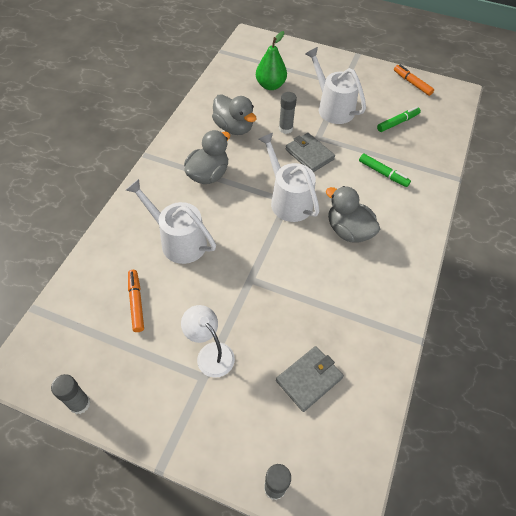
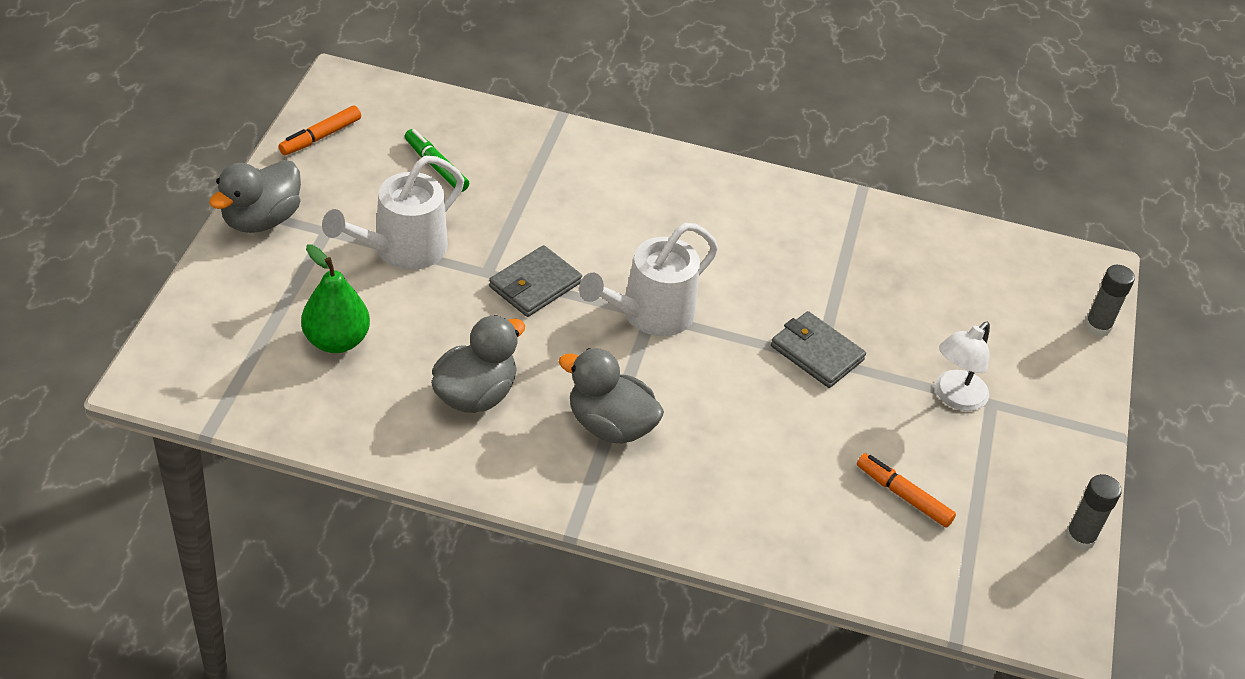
camera: 100 degrees left, 10 degrees down
(136, 303) = (903, 496): orange marker -> orange marker turned 60 degrees clockwise
(179, 241) = (771, 454): white watering can -> none
(285, 128) = (469, 317): grey glue stick -> none
(309, 379) = (955, 294): grey wallet -> grey wallet (817, 353)
(348, 231) = (698, 243): grey duck -> grey duck (261, 219)
(383, 173) = (566, 195): green marker -> none

